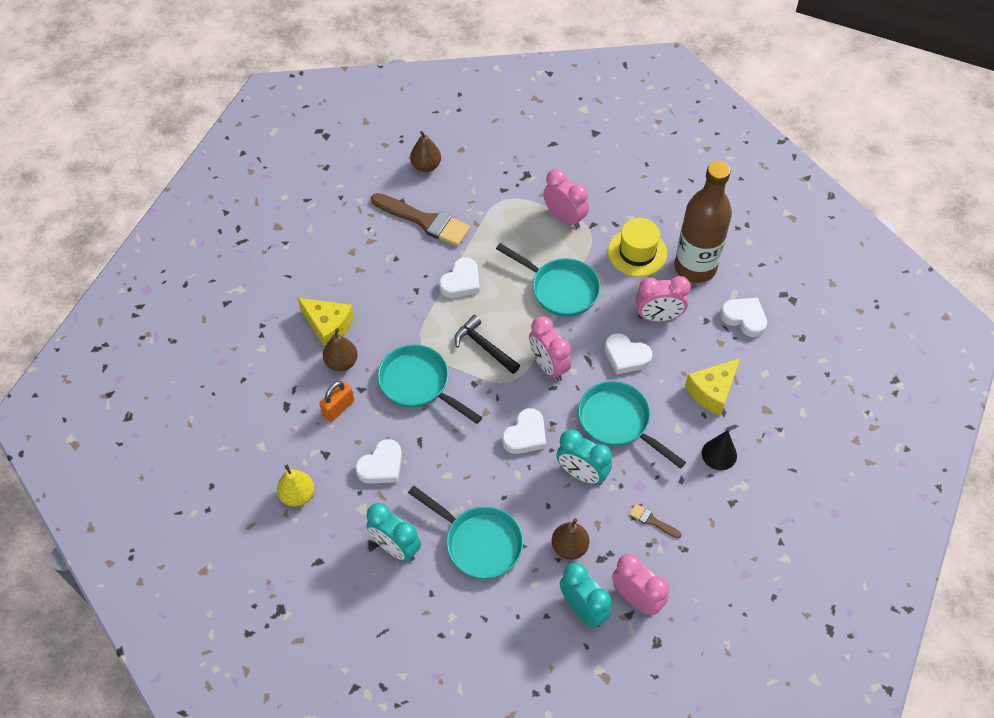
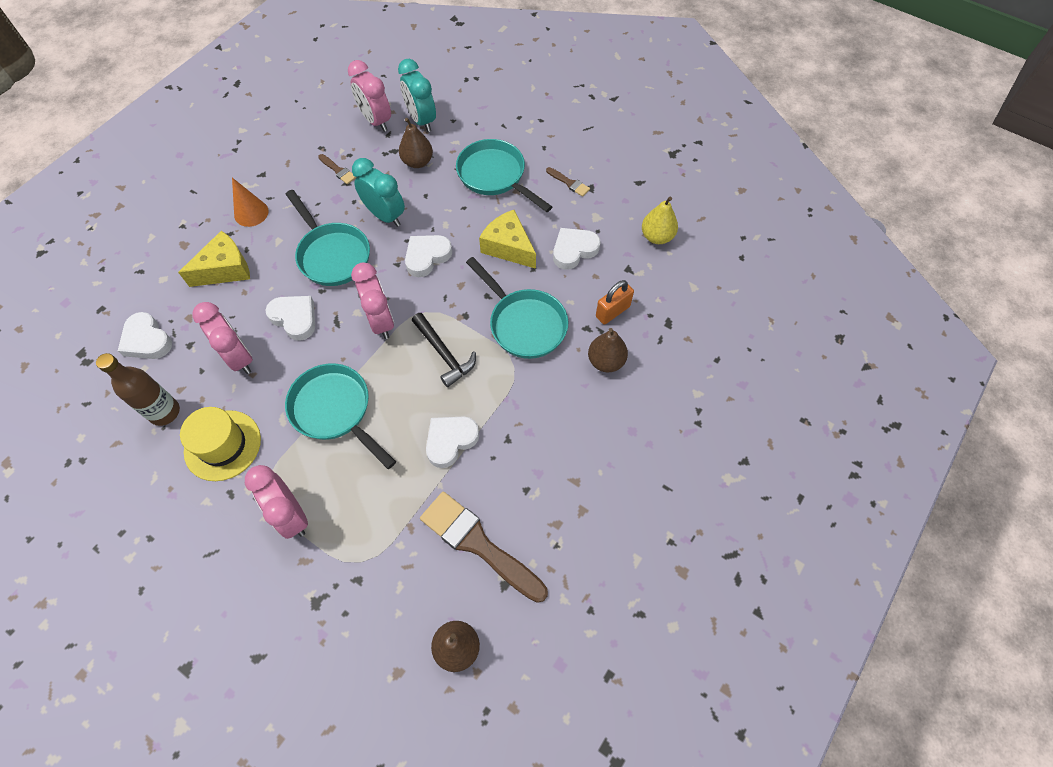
camera: 170 degrees left, 5 degrees up
(328, 326) = (618, 408): yellow cheese -> yellow cheese (508, 247)
(396, 547) = (569, 183): turquoise clock -> brown brush
(658, 317) = (239, 357): pink clock -> pink clock turned 45 degrees clockwise
(695, 267) = (165, 412): brown bottle -> brown bottle, size x0.59
(719, 454) = (251, 213): black cone -> orange cone

